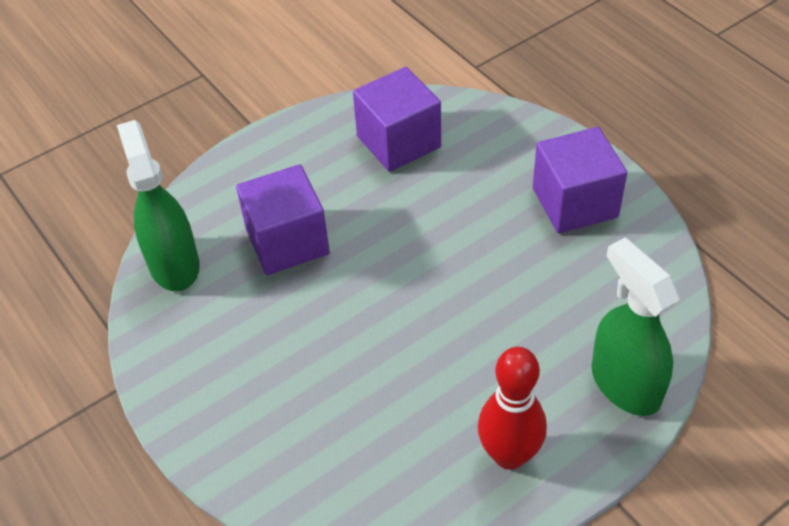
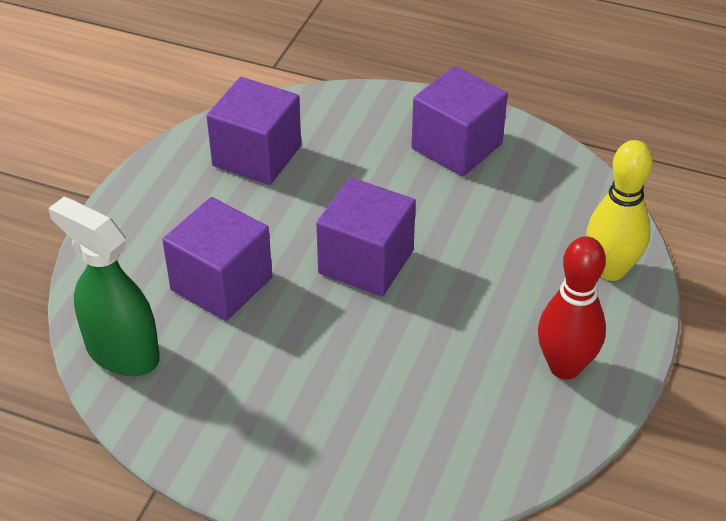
camera: 35 degrees left, 5 degrees down
(414, 275) = (366, 262): none -> purple cube
(625, 384) = (610, 270): green spray bottle -> yellow bowling pin

